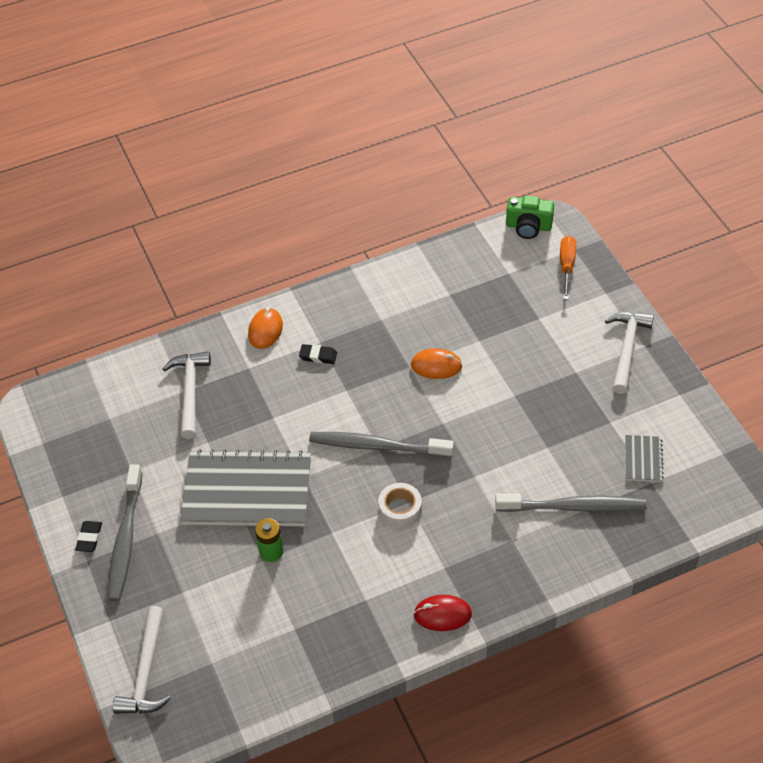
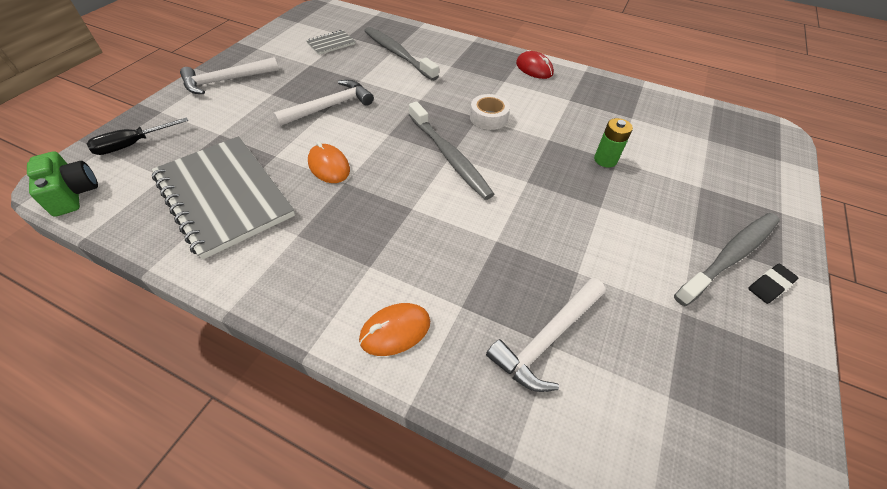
camera: 135 degrees left, 0 degrees up
(146, 672) = (766, 165): white hammer -> white hammer (330, 106)
(247, 492) = (583, 206): grey notebook -> grey notebook (224, 196)
(318, 356) = (390, 255): black eraser -> none
(567, 266) = (132, 145): orange screwdriver -> black screwdriver

